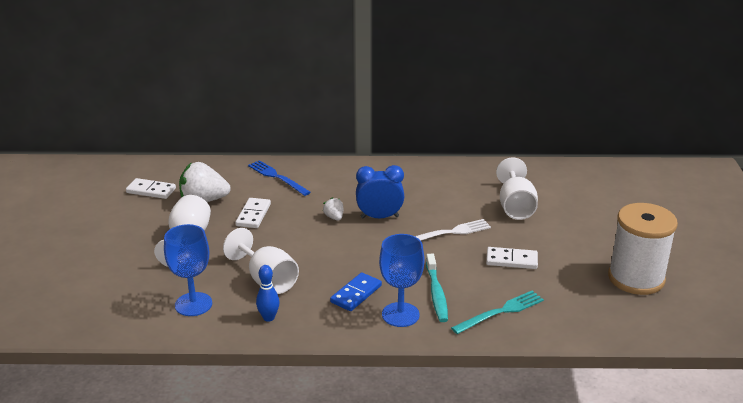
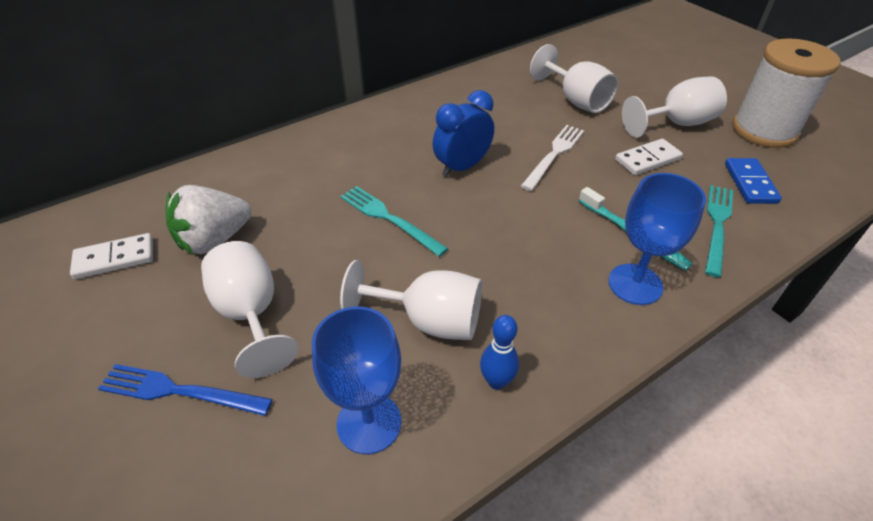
camera: 35 degrees left, 15 degrees up
(253, 215) = (308, 230): white domino -> none
(277, 177) = (285, 165): blue fork -> blue fork (179, 391)
(303, 226) = (389, 218): none -> turquoise fork
(334, 217) = (412, 189): white strawberry -> none
(356, 294) = (556, 282): blue domino -> blue domino (750, 183)
(570, 248) = (676, 123): none -> white goblet

